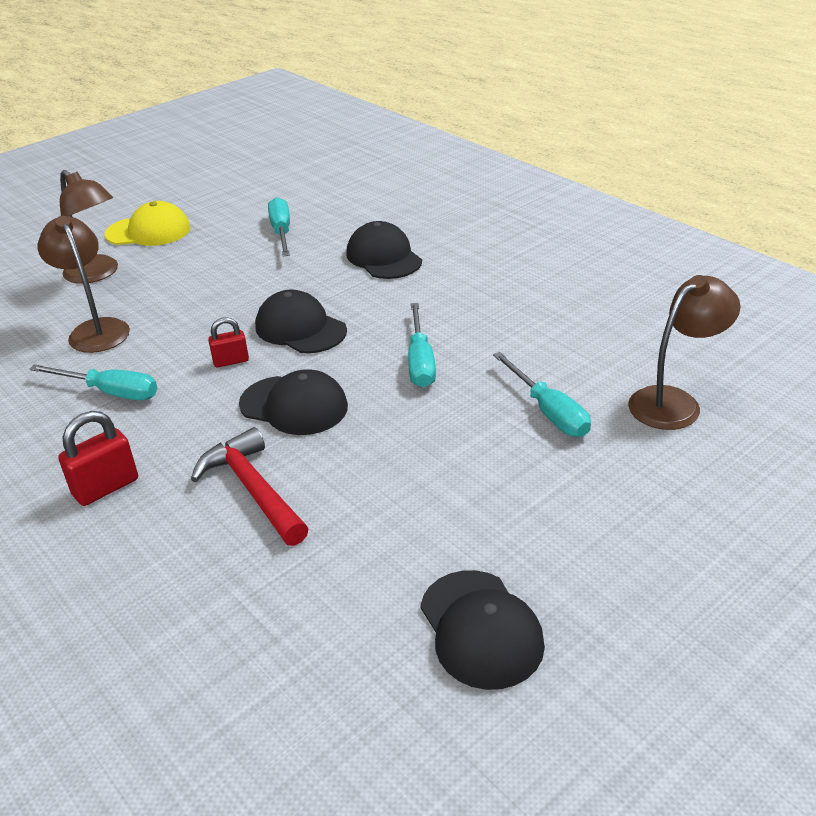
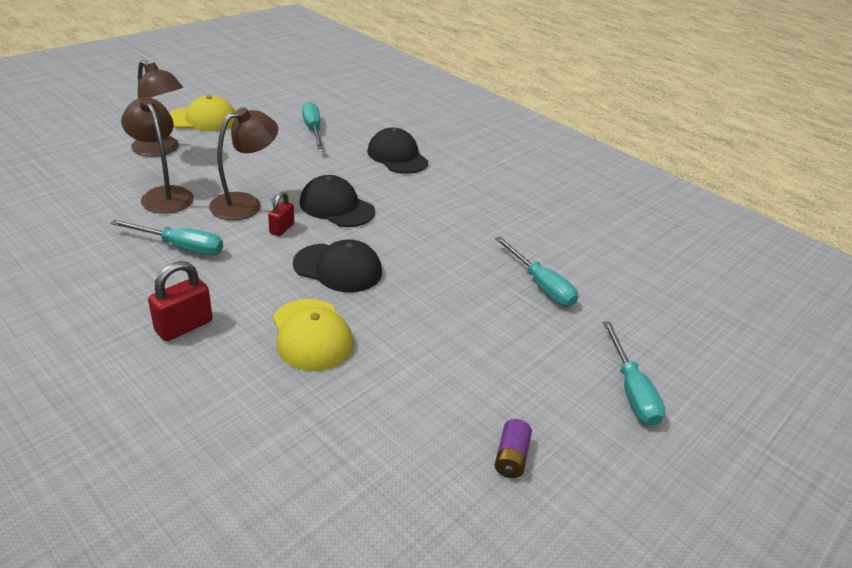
camera: 10 degrees left, 0 degrees up
(231, 361) = (282, 229): red padlock -> red padlock turned 45 degrees counterclockwise
(253, 490) = (311, 335): red hammer -> yellow cap
(420, 361) = (436, 240): turquoise screwdriver -> turquoise screwdriver (631, 390)
(481, 629) = (511, 457): black cap -> purple battery
(674, 402) = (634, 284): brown lamp -> brown lamp (245, 204)

